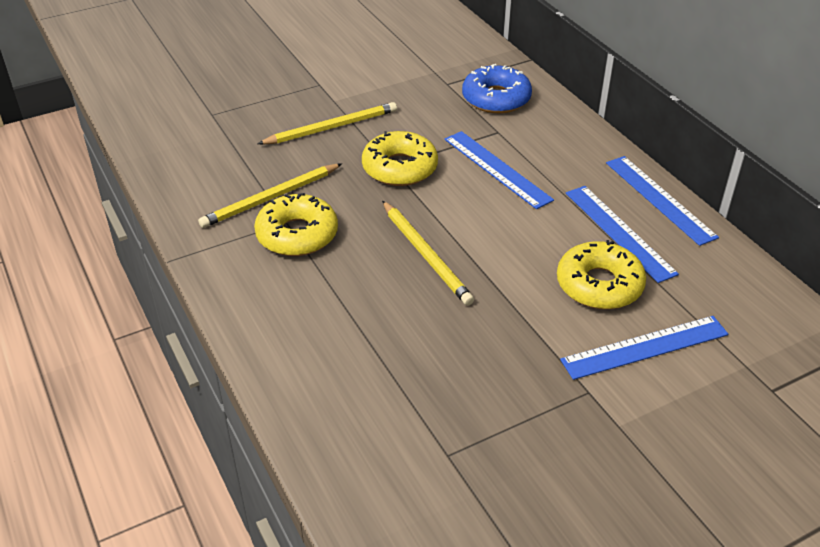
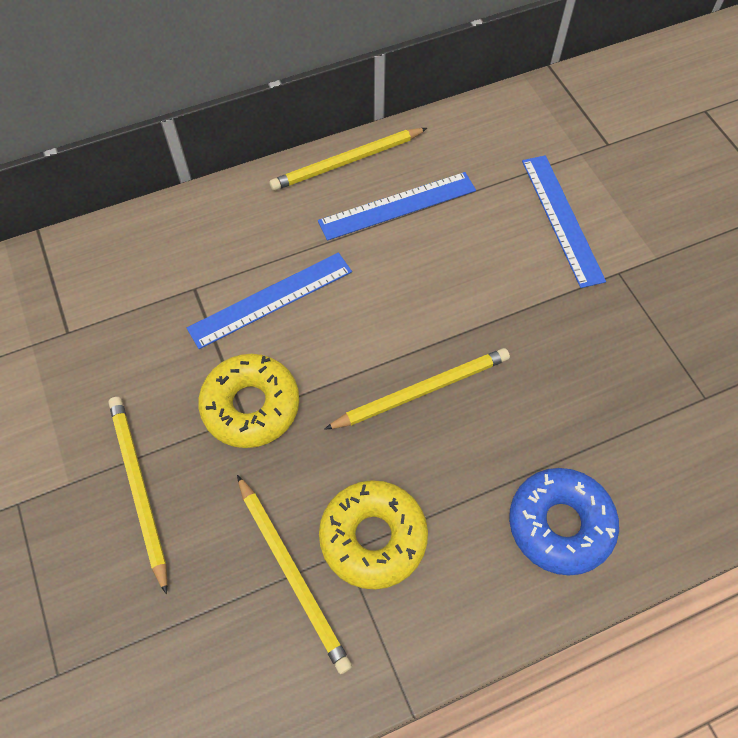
camera: 85 degrees left, 20 degrees up
(496, 98) = (120, 280): blue donut -> blue donut (560, 524)
(599, 285) = (477, 238): yellow donut -> none
(659, 199) = (347, 162): blue ruler -> yellow pencil

